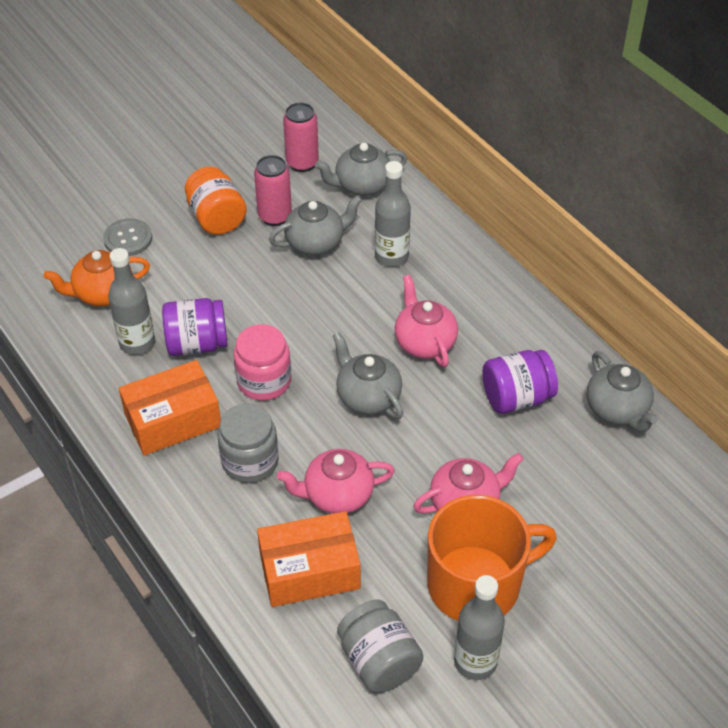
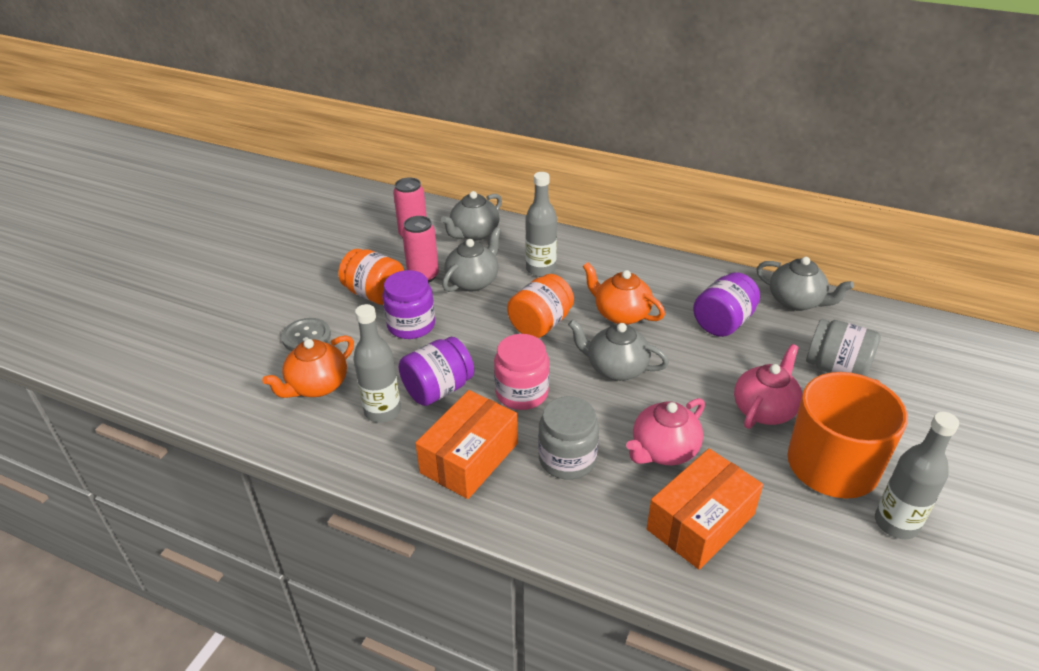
camera: 30 degrees left, 10 degrees down
(223, 267) = (411, 325): none -> purple jar
(339, 318) = (540, 324): none -> orange jar
(379, 661) = (827, 565): grey jar -> grey jar (836, 369)
(424, 342) = (620, 314): pink teapot -> orange teapot

